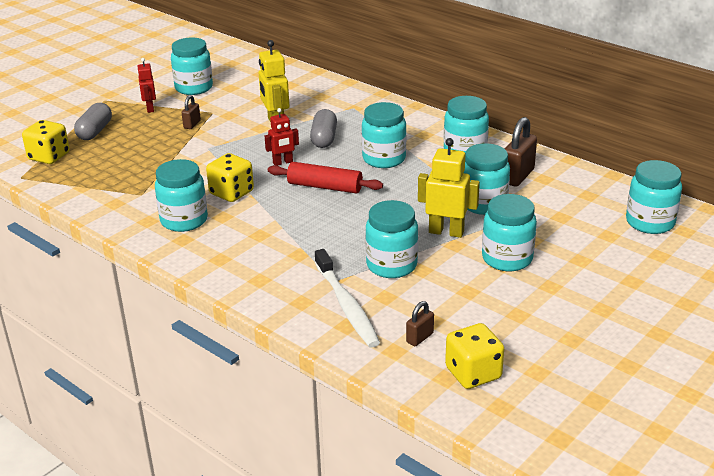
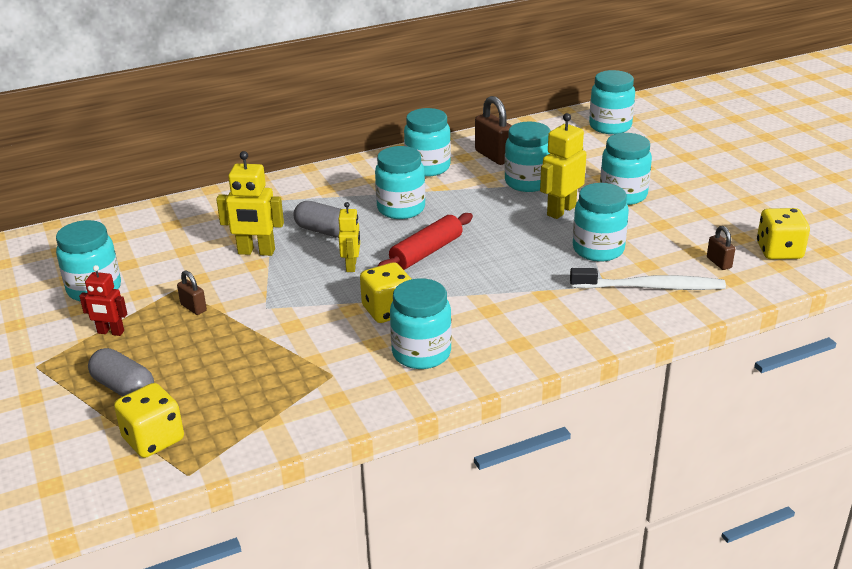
camera: 65 degrees left, 0 degrees up
(283, 162) = (351, 266): red robot -> yellow robot

